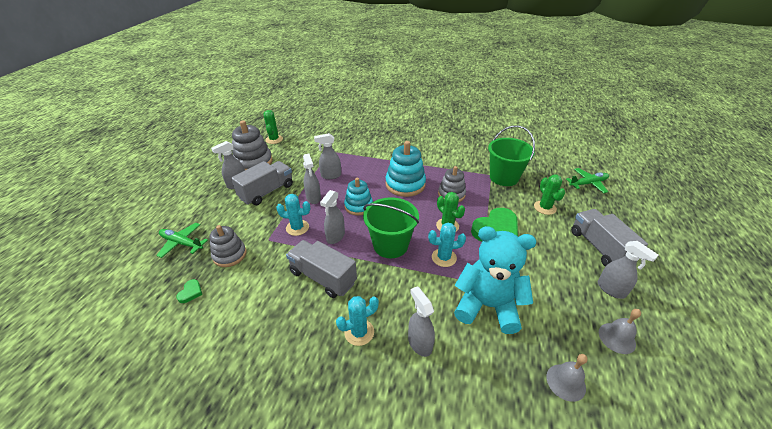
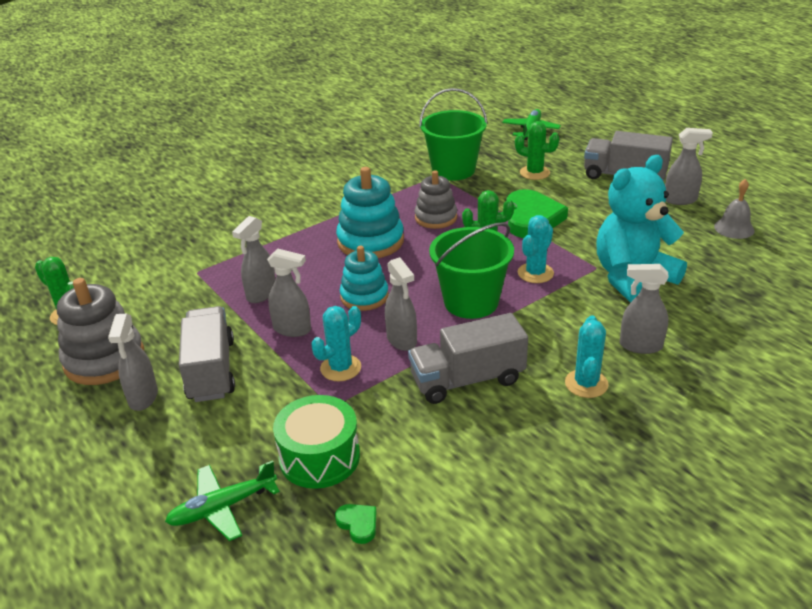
camera: 50 degrees left, 5 degrees down
(229, 255) = (319, 457): grey stacking toy -> green drum
(566, 382) = (756, 280): grey bell -> none

